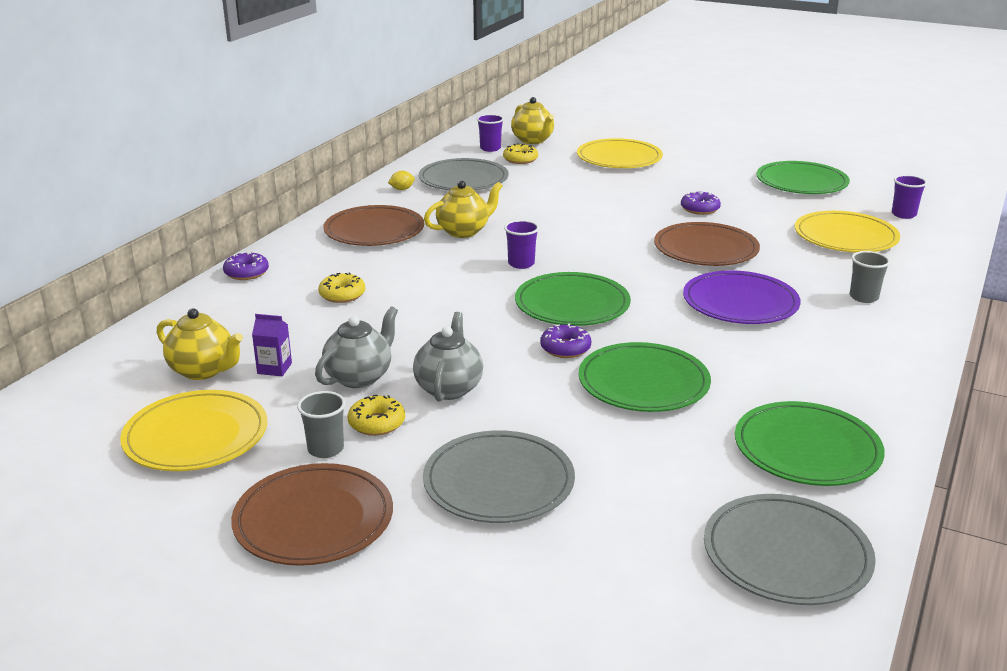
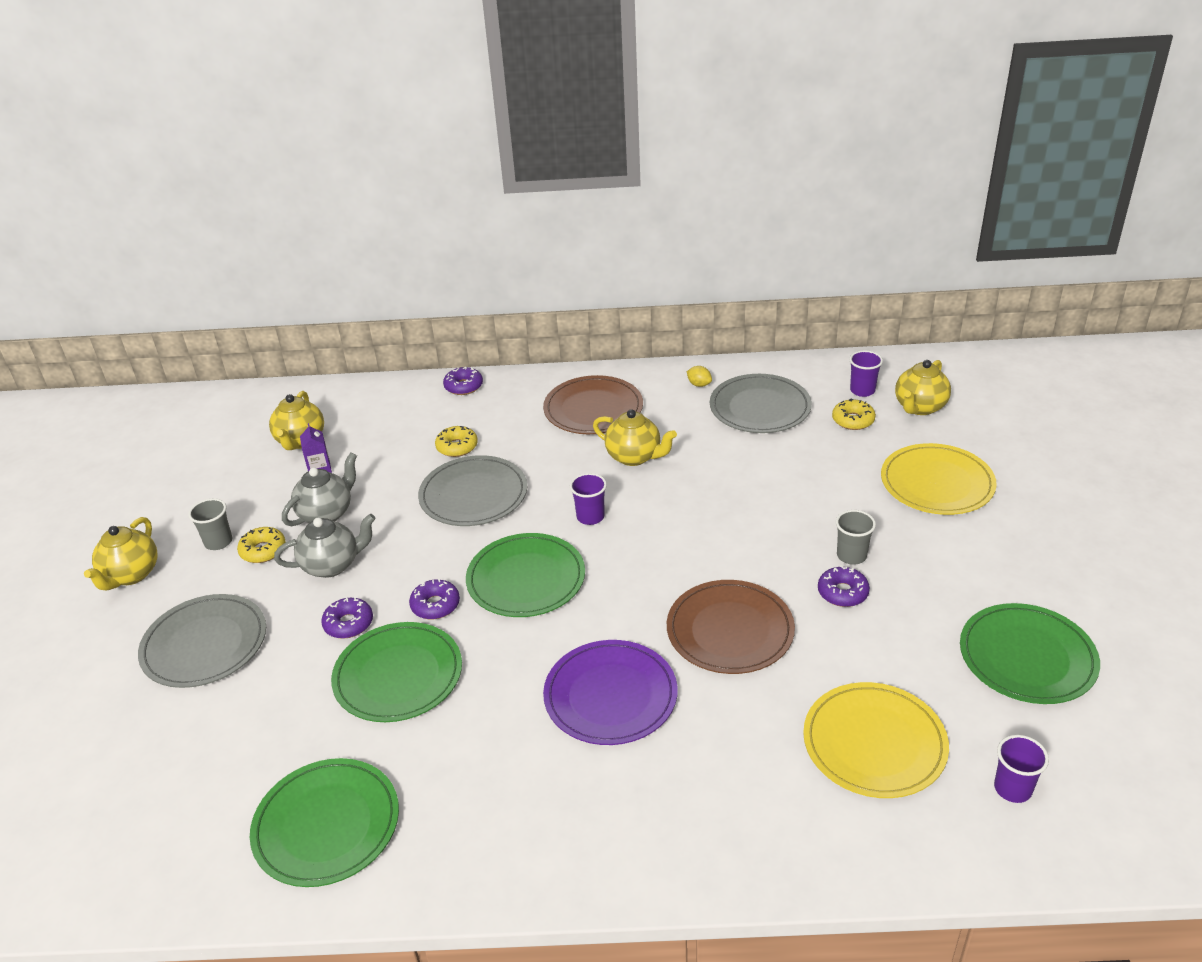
camera: 65 degrees right, 10 degrees up
(196, 436) = (214, 479): yellow plate -> none
(313, 519) = (131, 575): brown plate -> yellow teapot
(359, 377) = (326, 513): grey teapot -> grey teapot turned 60 degrees counterclockwise
(548, 394) = (348, 624): none -> purple donut
(786, 554) = (152, 850): grey plate -> grey plate (473, 495)
(864, 297) = (699, 799): grey cup -> grey cup (851, 556)

